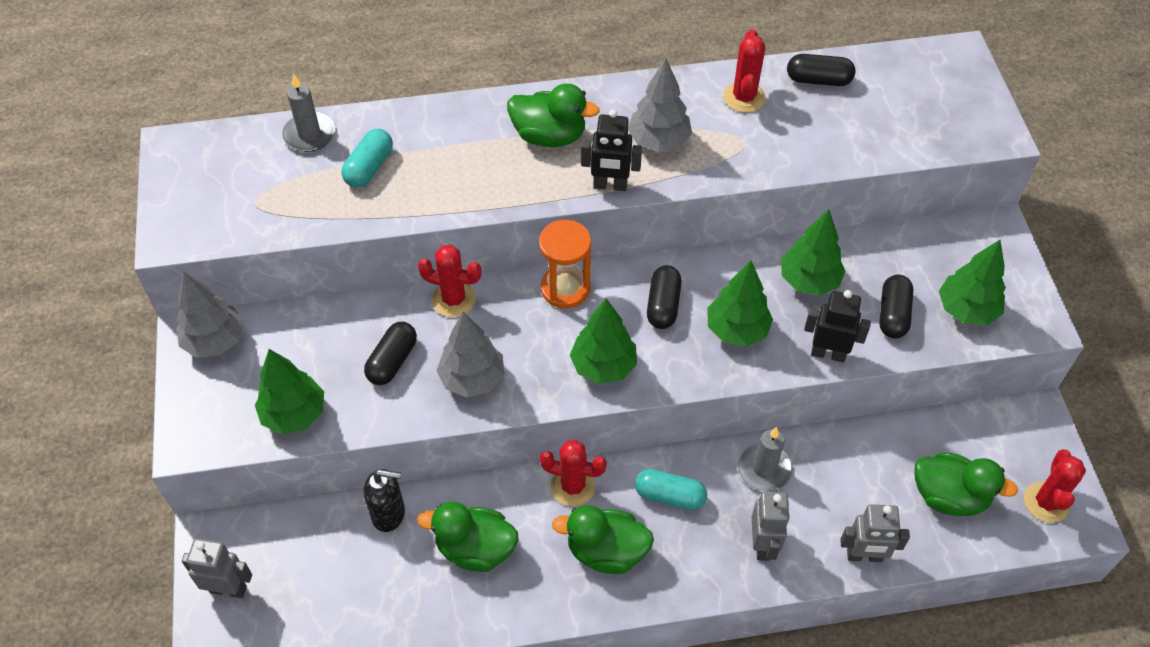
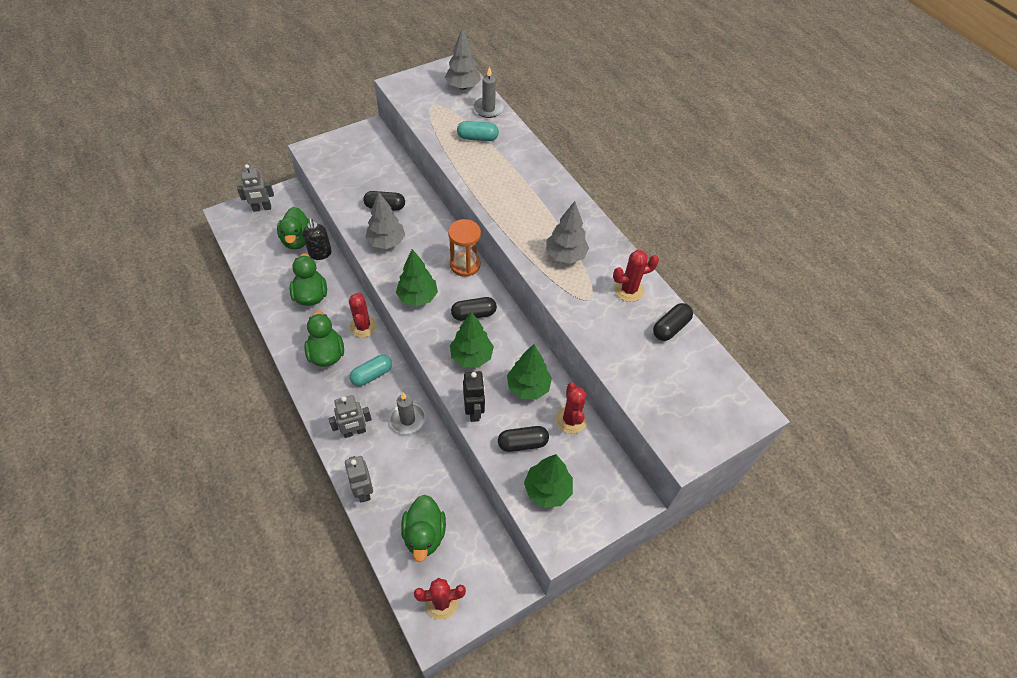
camera: 65 degrees right, 0 degrees up
(215, 341) = (371, 138): grey tree -> grey tree (463, 87)
(228, 589) = (262, 208): grey robot -> grey robot turned 90 degrees clockwise
(294, 414) = (339, 180): green tree -> none
(454, 299) = (435, 219): red cactus -> red cactus (570, 420)
(549, 136) = (541, 204): green duck -> green duck (297, 240)
(610, 185) = (517, 241): black robot -> none
(670, 496) = (372, 375): turquoise capsule -> turquoise capsule turned 60 degrees clockwise
(818, 80) = (670, 328): black capsule -> black capsule turned 60 degrees clockwise

